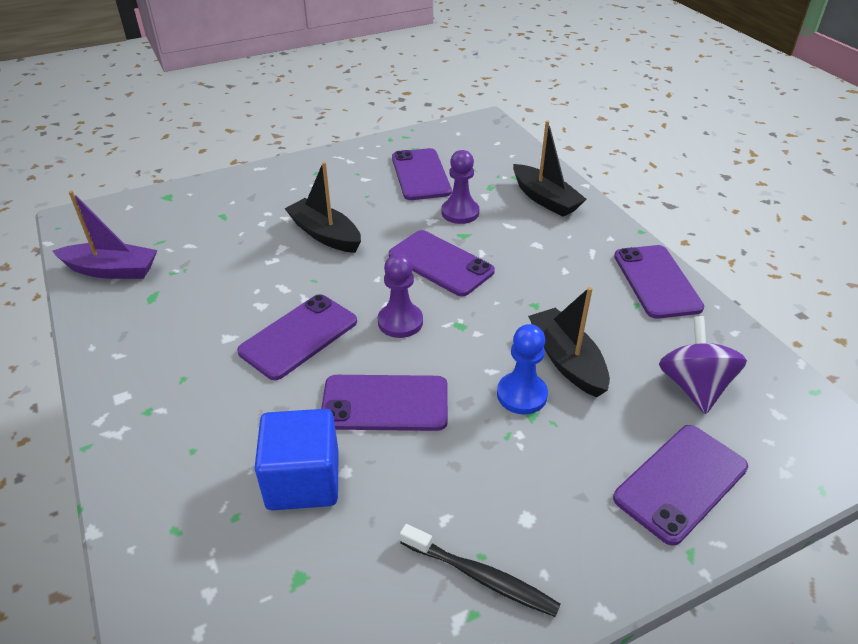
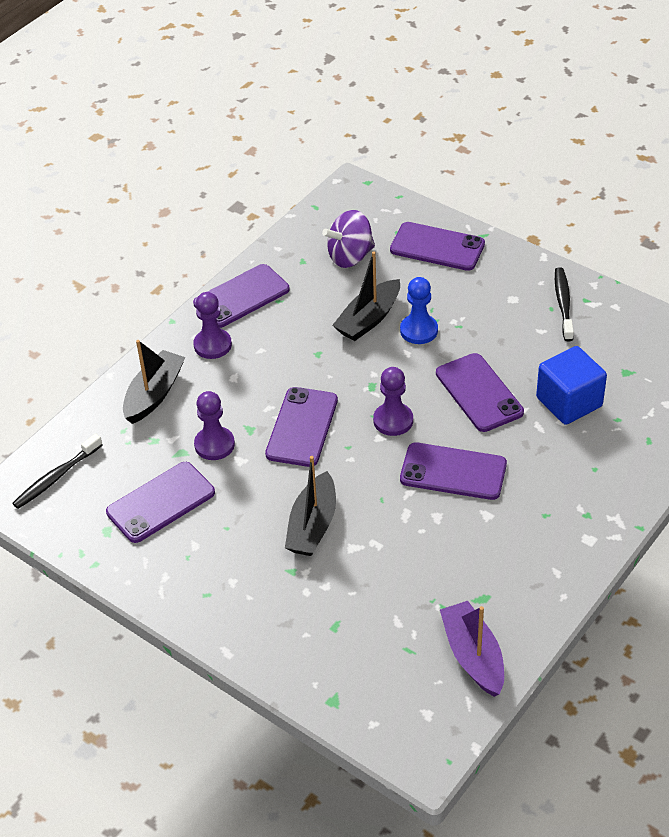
camera: 115 degrees left, 5 degrees up
(486, 141) = (56, 477): none -> black toothbrush
(590, 244) = (212, 345): none -> purple pawn

